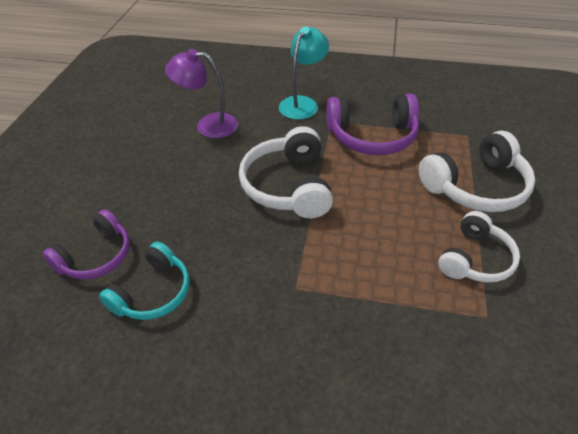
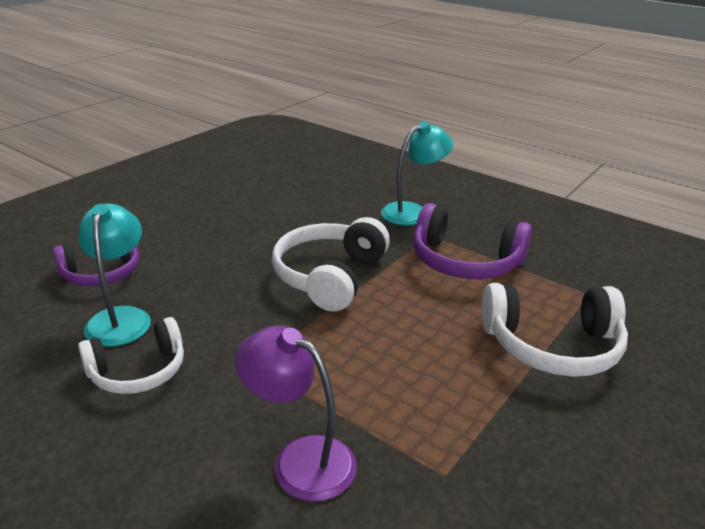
camera: 25 degrees right, 15 degrees down
(153, 293) = (121, 318): turquoise headphones -> turquoise lamp
(208, 125) = (297, 204): purple lamp -> purple lamp (300, 459)
(475, 259) = (484, 414): white headphones -> white headphones (138, 371)

